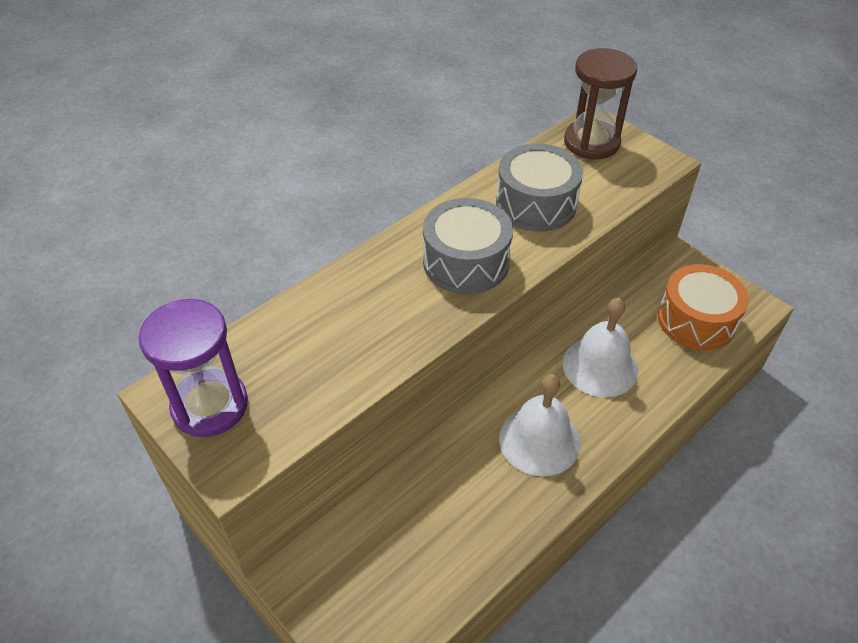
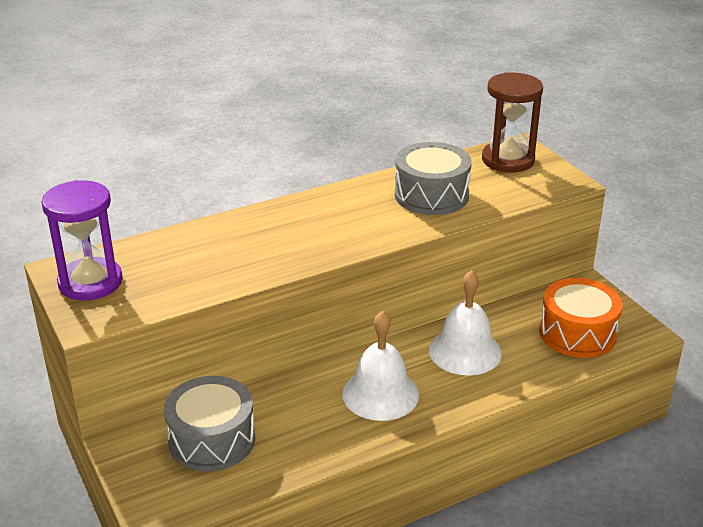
camera: 15 degrees right, 15 degrees down
(466, 262) = (347, 225): grey drum -> grey drum (212, 440)

